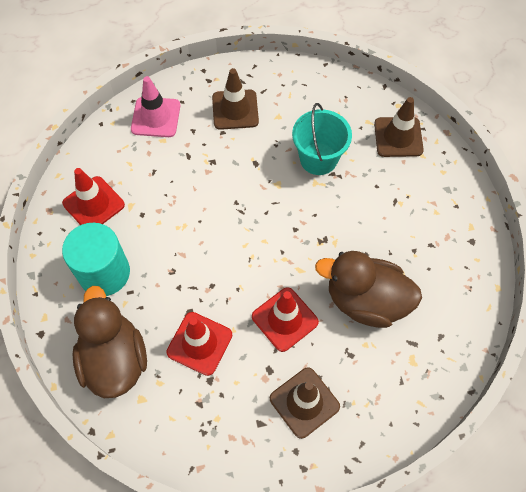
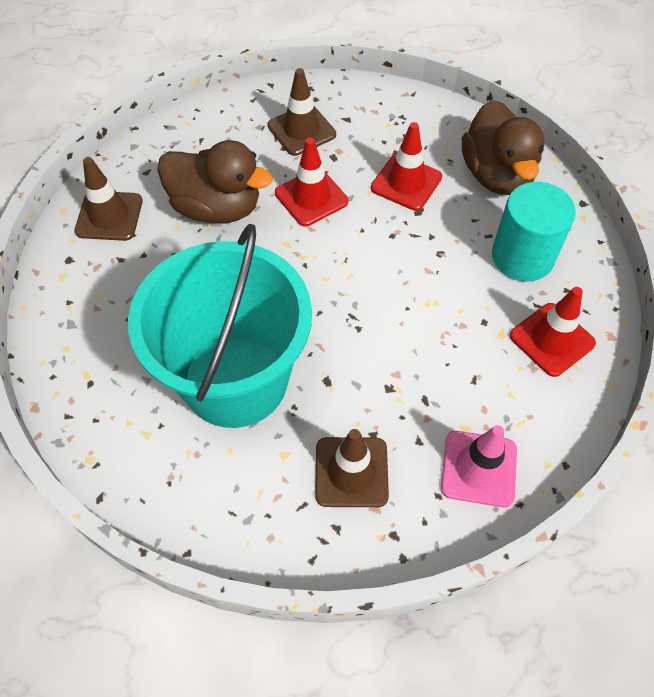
camera: 175 degrees left, 5 degrees down
(318, 159) = (235, 380): turquoise bucket -> turquoise bucket, size x1.92
(398, 137) = (109, 404): brown traffic cone -> brown traffic cone (109, 216)

